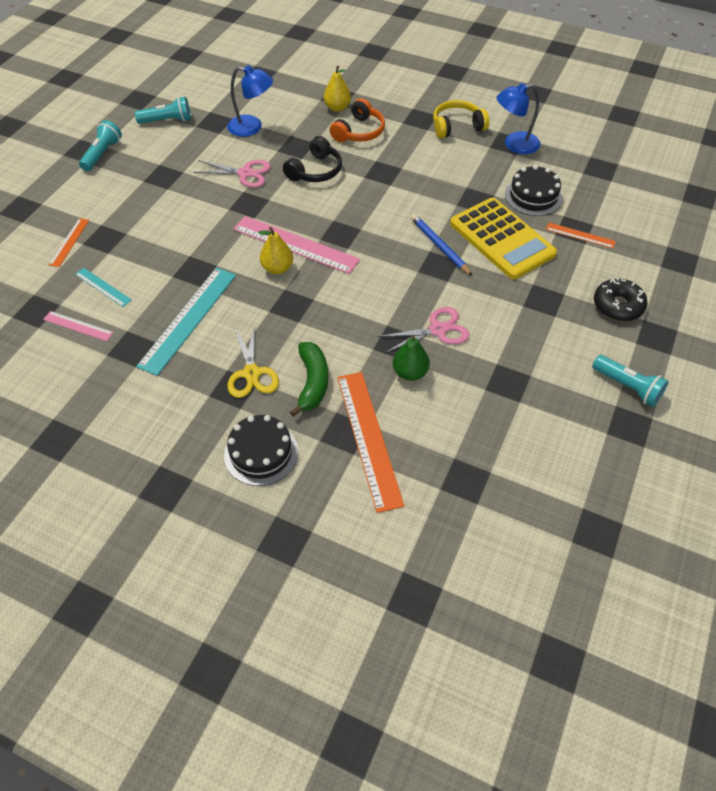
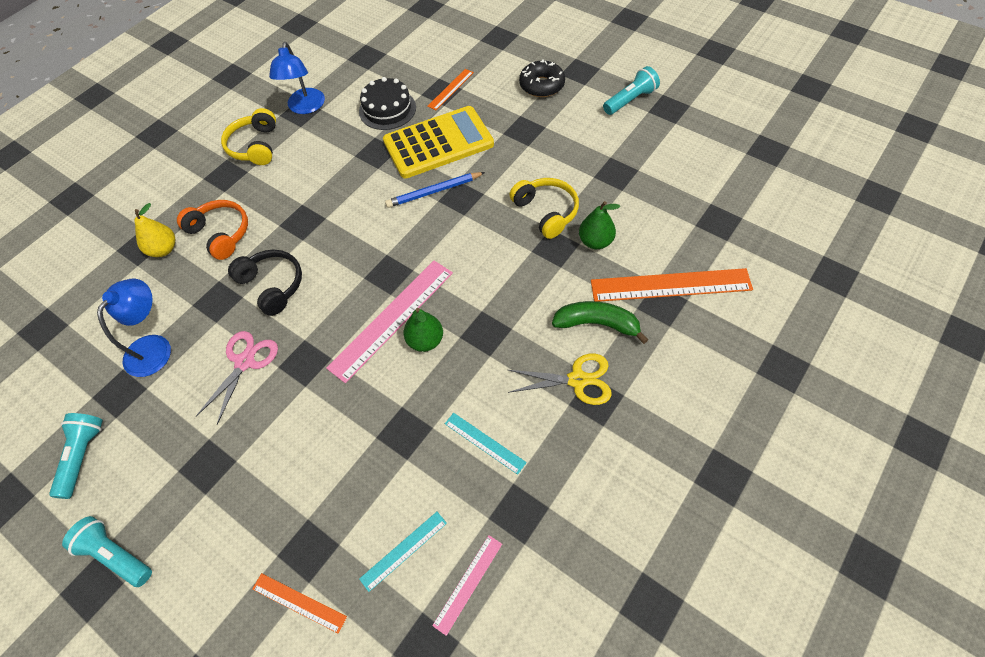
camera: 75 degrees left, 5 degrees up
(188, 319) = (484, 443): turquoise ruler -> turquoise ruler, size x0.51
(261, 453) = (683, 379): black cake -> none
(277, 268) = (425, 341): yellow pear -> green pear
(437, 330) = (546, 212): pink scissors -> yellow headphones

